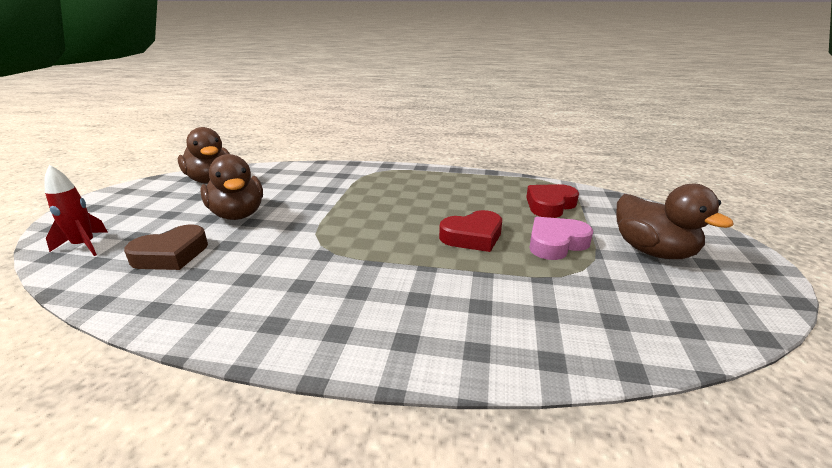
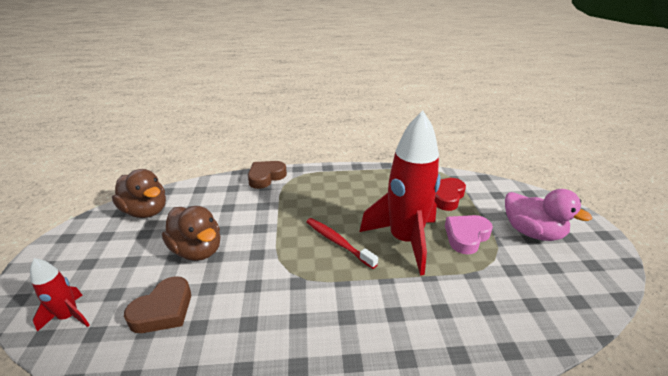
camera: 15 degrees left, 5 degrees up
(348, 168) = (266, 177): none -> brown heart
(391, 228) = (338, 242): none -> red toothbrush
(472, 236) = (404, 240): red heart -> red rocket
(652, 251) = (532, 232): brown duck -> pink duck

